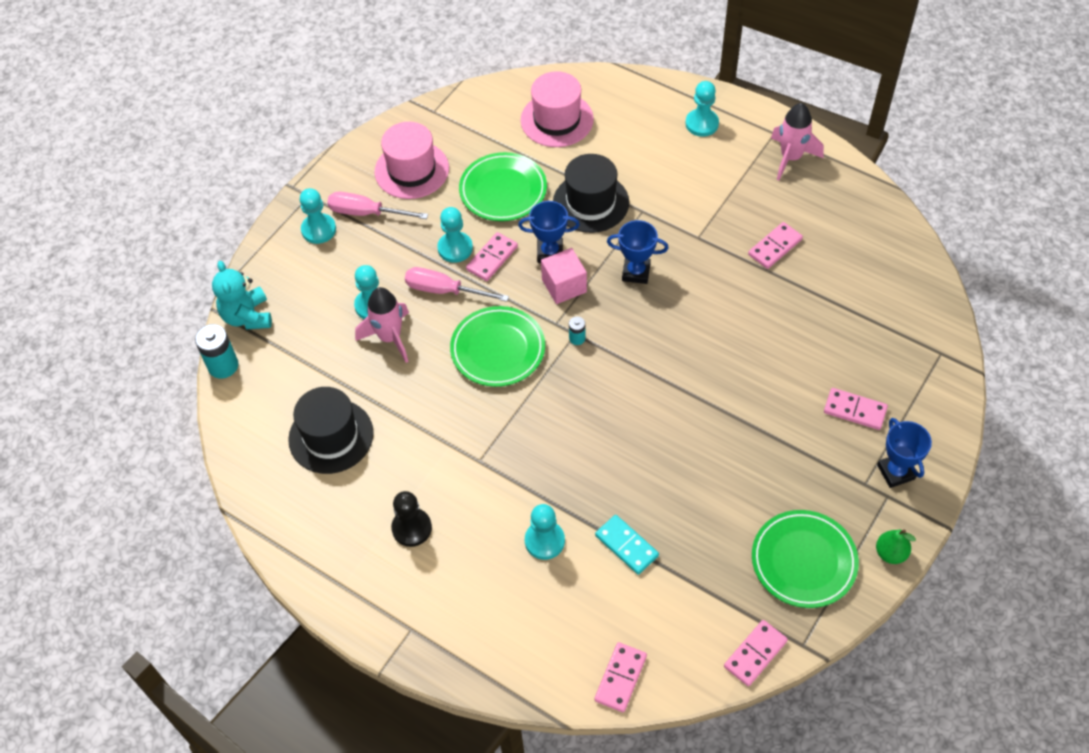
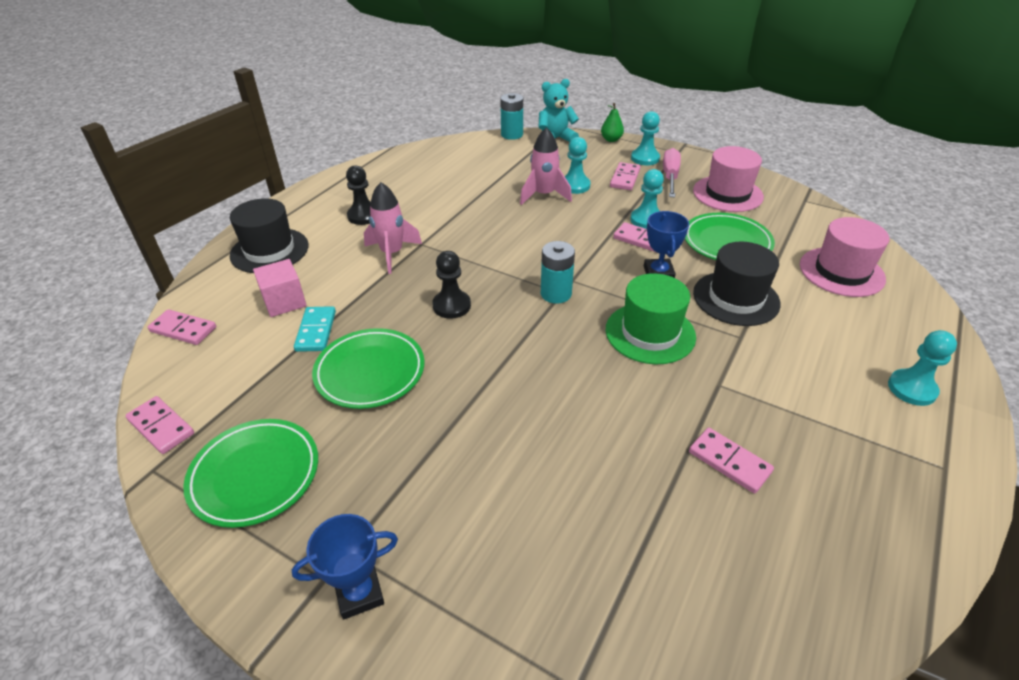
camera: 85 degrees right, 15 degrees down
(331, 436) = (450, 177): black hat -> black hat (269, 250)
(444, 290) = (597, 217): pink screwdriver -> none
(498, 349) = (537, 248): green plate -> green plate (370, 372)
(544, 541) = (334, 281): turquoise pawn -> none
(564, 286) = (619, 283): pink cube -> pink cube (284, 301)
(577, 338) = (556, 294): turquoise battery -> turquoise battery, size x1.89
(591, 427) = (451, 306): none -> black pawn
(626, 546) = (316, 331): turquoise domino -> turquoise domino turned 45 degrees counterclockwise
(636, 272) = (650, 333): blue trophy -> green hat
(790, 158) = (907, 487): pink rocket -> pink rocket (392, 254)
(855, 410) = (465, 545): pink domino -> pink domino (625, 178)
(890, 553) = (236, 575): green pear -> green pear (611, 139)

